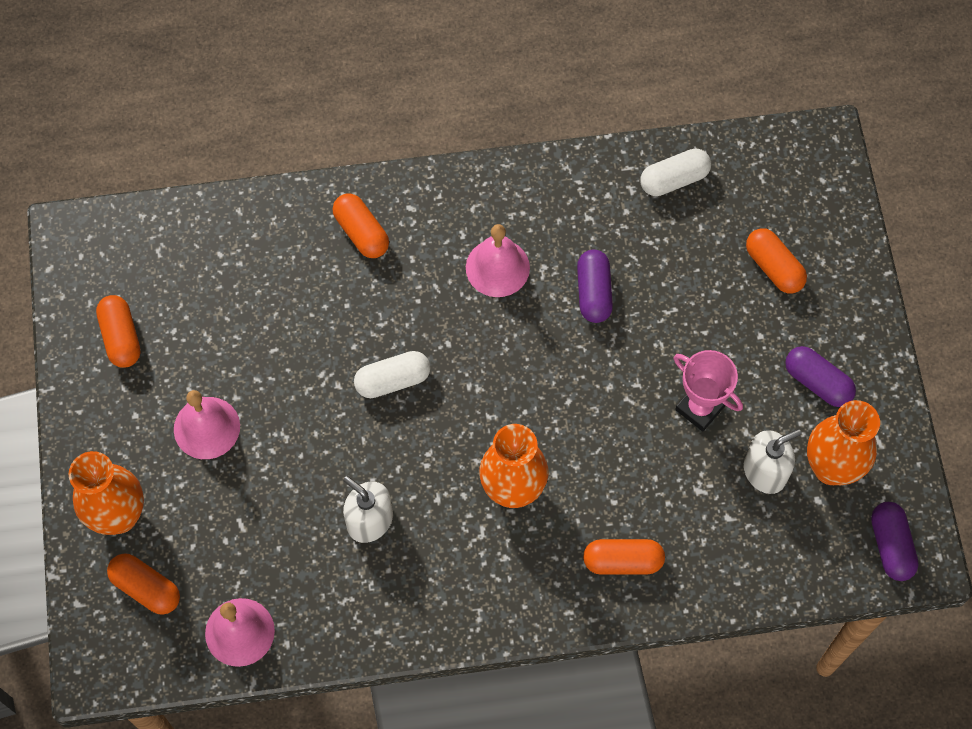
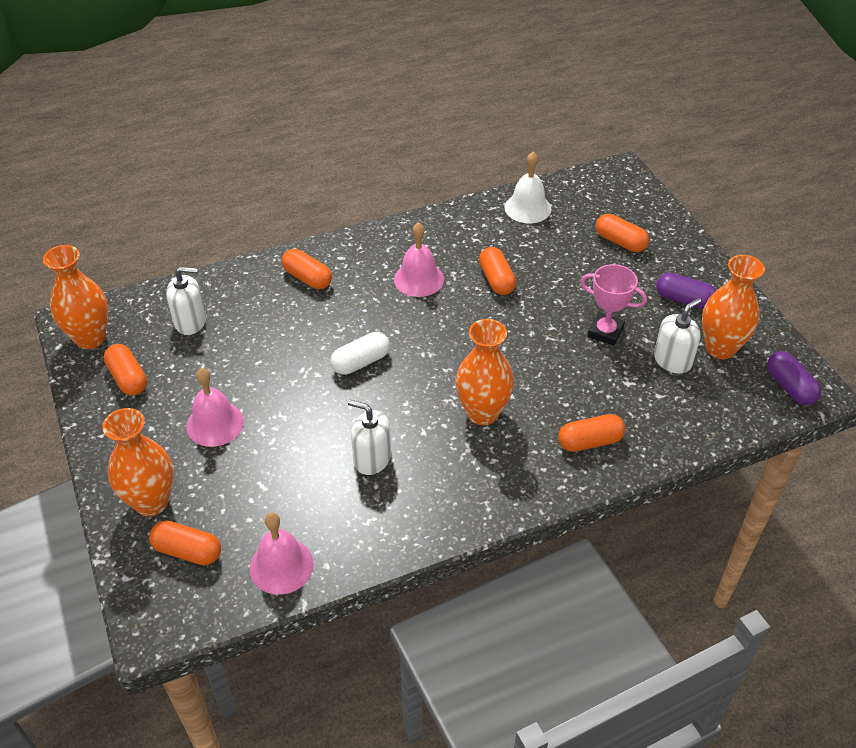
camera: 15 degrees left, 20 degrees down
(87, 265) = (90, 338): none -> orange vase
(207, 269) = (190, 322): none -> white soap dispenser
(594, 292) = (496, 280): purple capsule -> orange capsule
(674, 179) = (527, 208): white capsule -> white bell

